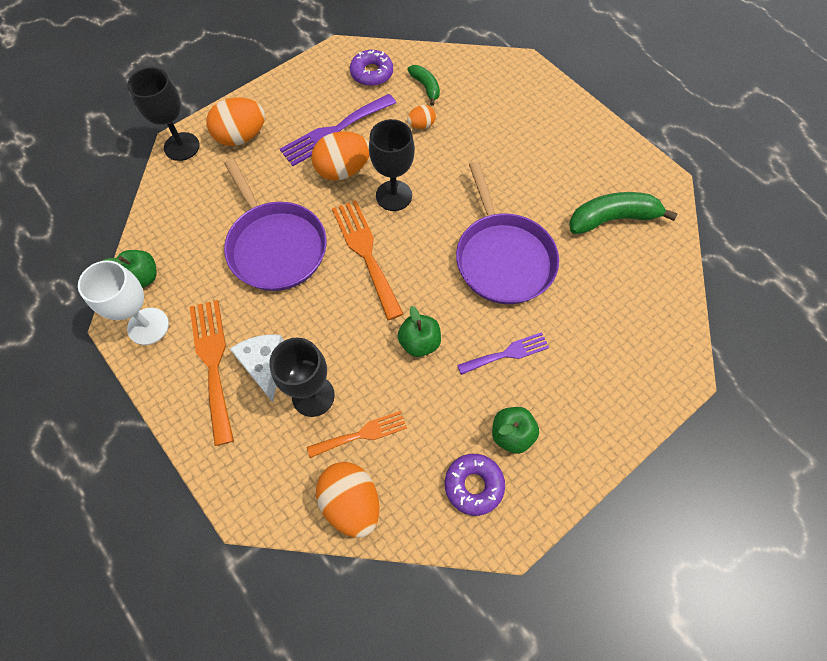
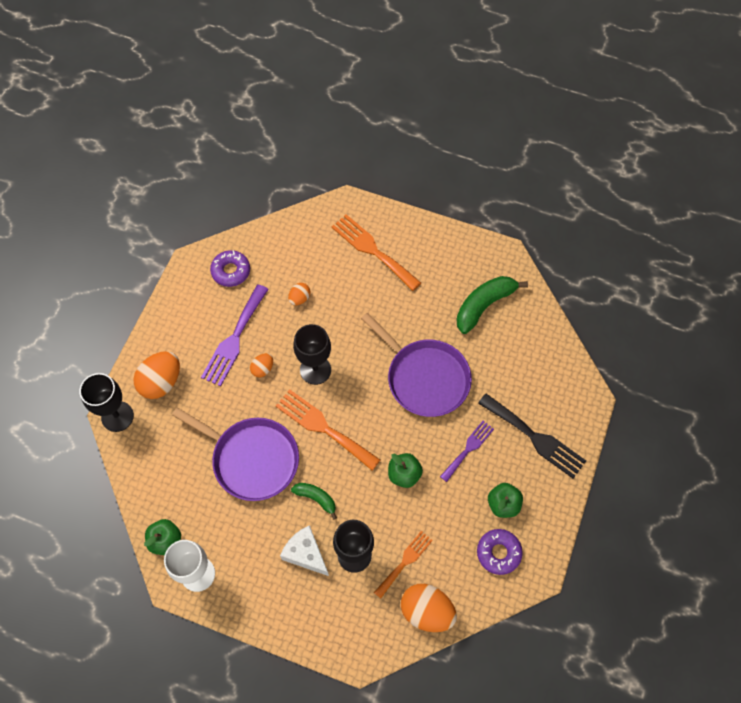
camera: 30 degrees left, 0 degrees up
(213, 363) = (266, 573): orange fork -> orange fork (373, 250)
(343, 170) = (262, 369): orange egg -> orange egg, size x0.52
(426, 87) = (282, 262): green banana -> green banana (316, 498)
(592, 382) = (535, 438): none -> black fork

